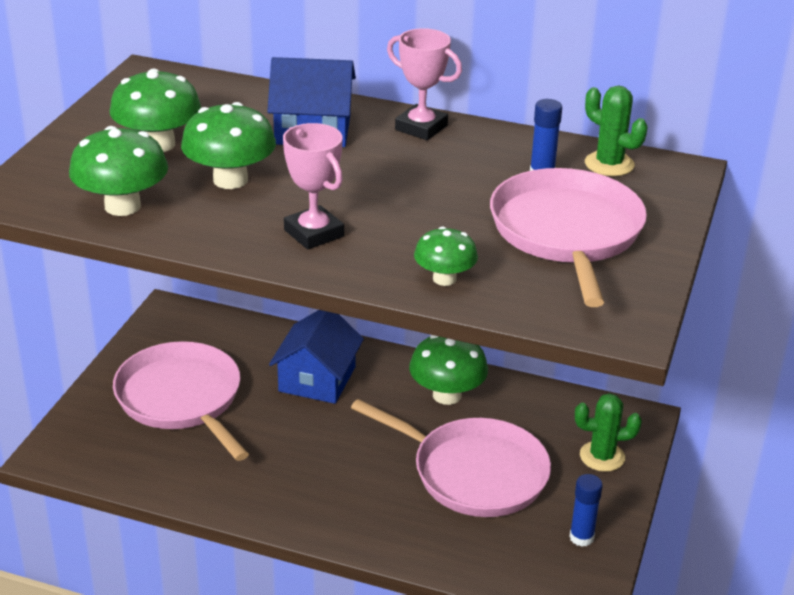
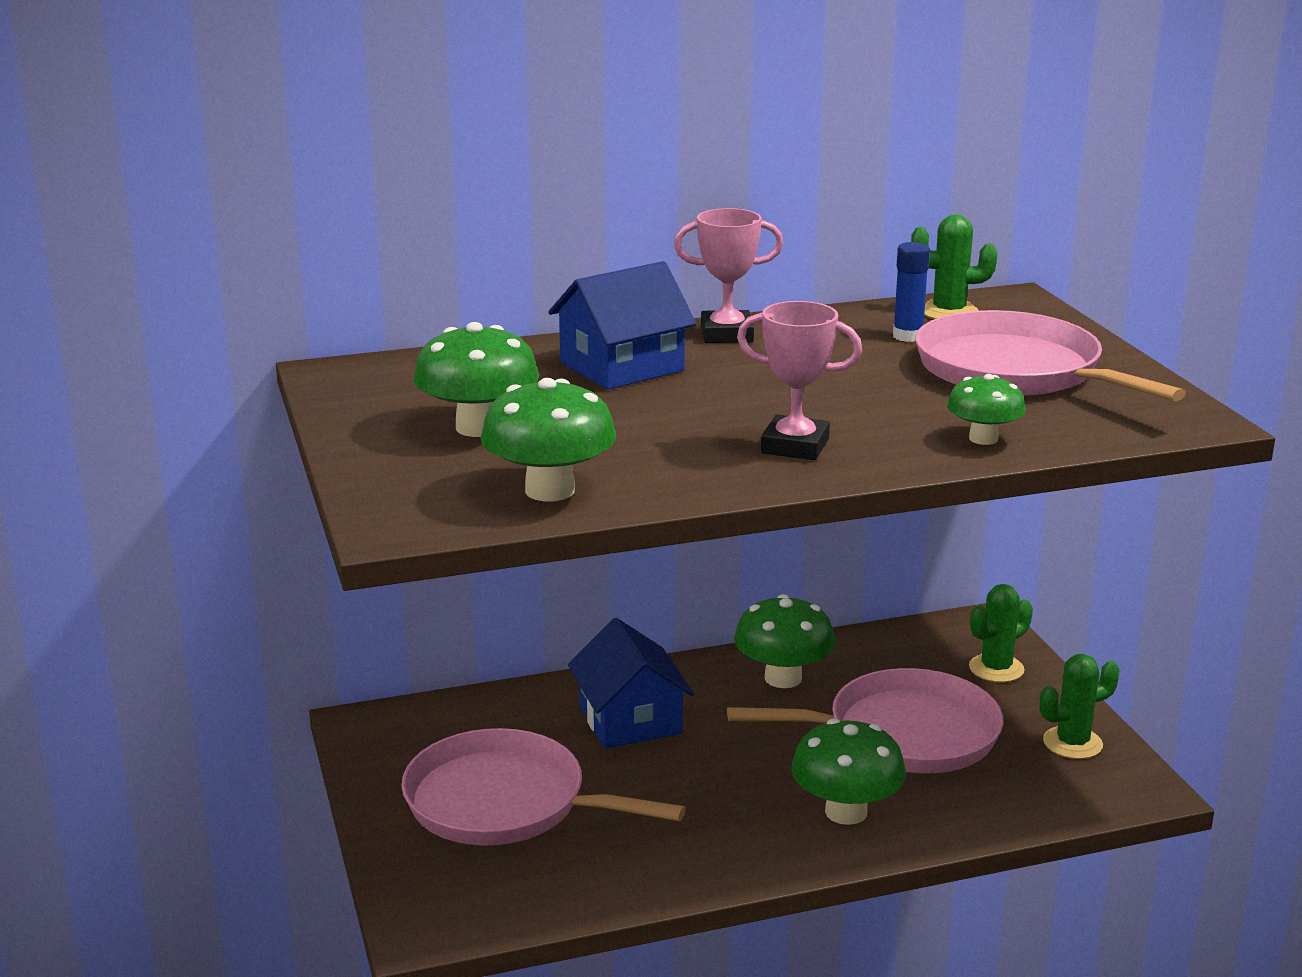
camera: 35 degrees left, 10 degrees down
(230, 180) = (621, 432): green mushroom -> green mushroom (846, 812)
(581, 537) = (1072, 743): blue glue stick -> green cactus

